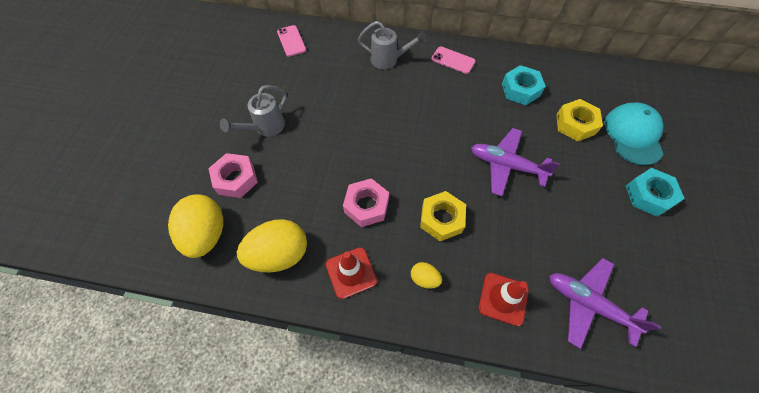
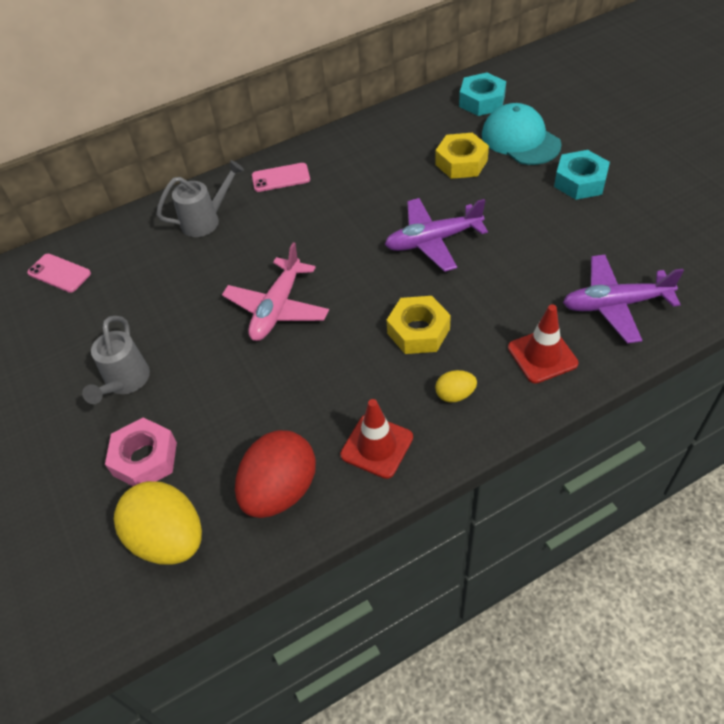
camera: 35 degrees left, 10 degrees down
(279, 254) = (280, 490): yellow egg -> red egg
(366, 206) = (329, 375): pink nut -> none
(377, 142) = (277, 308): none -> pink plane
(520, 89) = (379, 163): turquoise nut -> turquoise nut (482, 101)

